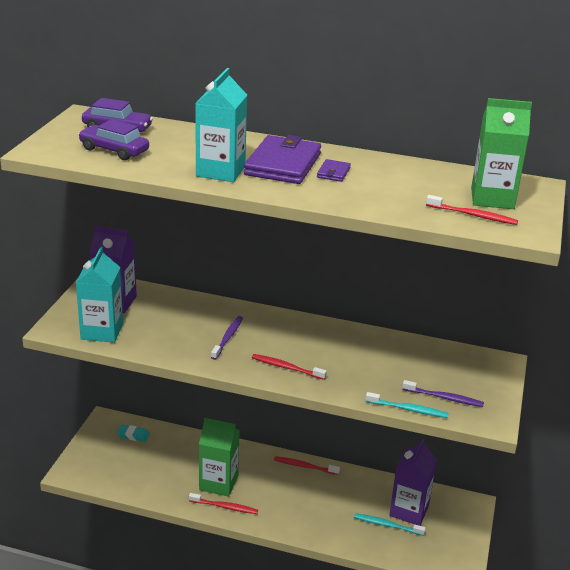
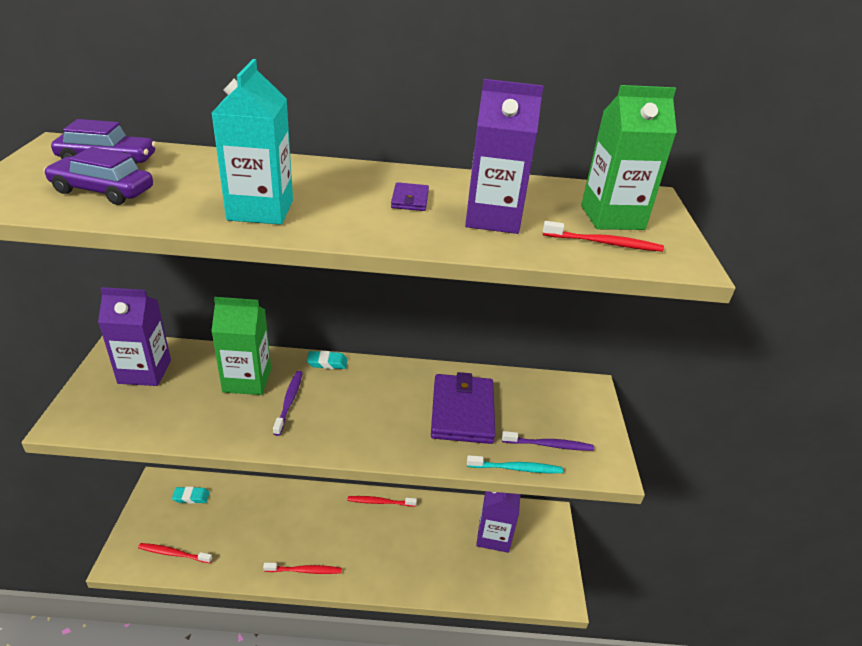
camera: 15 degrees left, 5 degrees up
(102, 331) = (130, 416): turquoise carton -> none
(218, 483) = (293, 540): green carton -> green carton (247, 380)
(265, 314) = (327, 363): none -> turquoise eraser
(283, 164) = (342, 193): purple wallet -> purple wallet (462, 411)
(286, 367) = (365, 433): red toothbrush -> red toothbrush (173, 553)
(386, 525) = (476, 558): turquoise toothbrush -> none
(393, 191) = (493, 218): none -> purple carton

